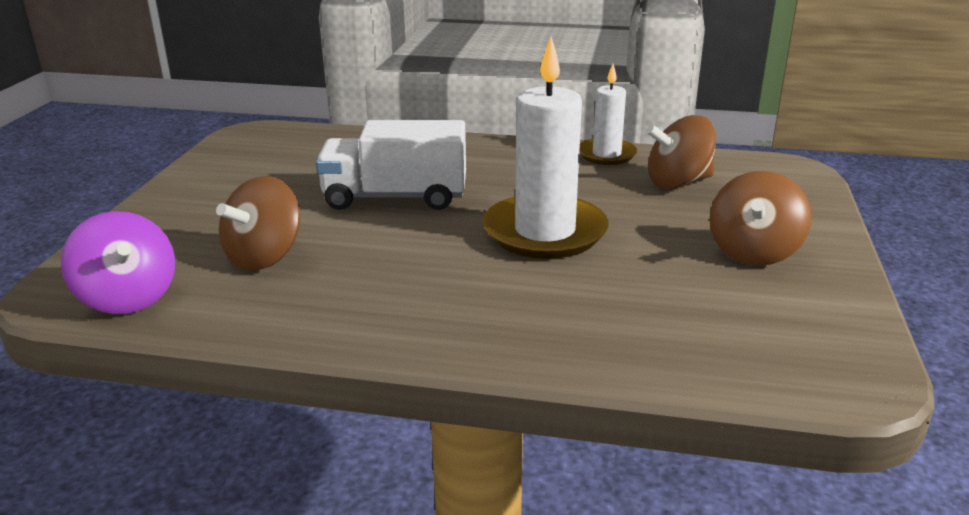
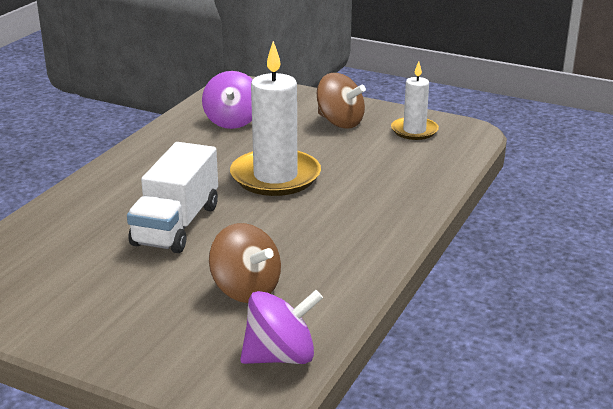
camera: 75 degrees left, 0 degrees up
(606, 154) = (165, 134): white candle -> white candle (414, 131)
(678, 182) = (232, 121): brown spinning top -> purple spinning top

